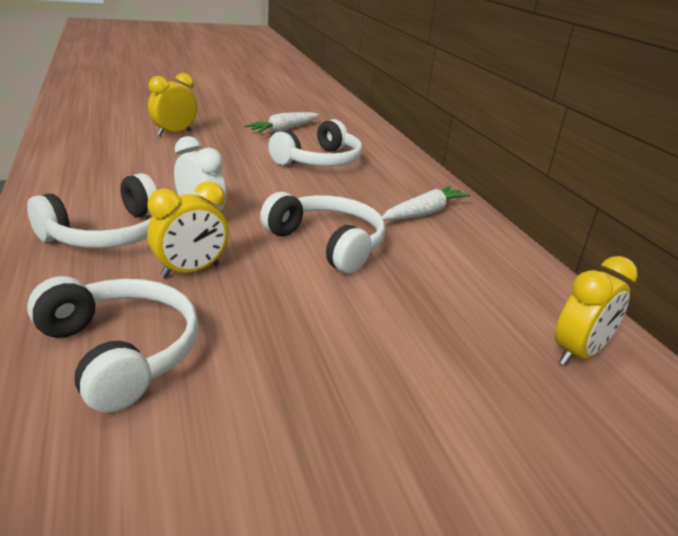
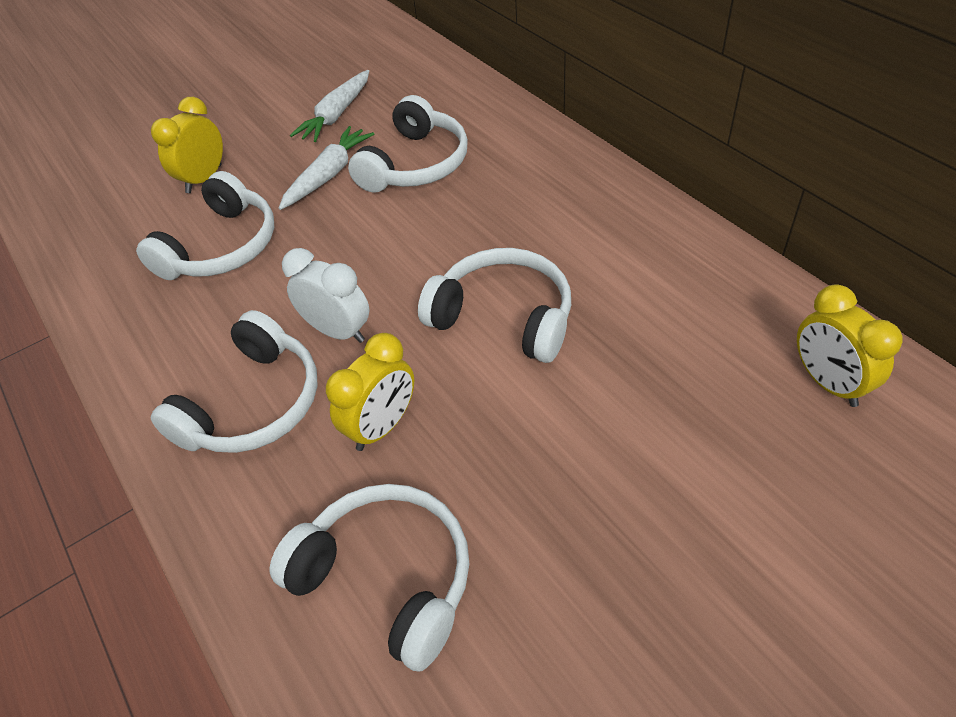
camera: 10 degrees left, 20 degrees up
(158, 162) = (222, 247): none -> white headphones
(424, 213) = (583, 216): white carrot -> white carrot (328, 175)
(578, 353) = (828, 383): yellow clock -> yellow clock turned 120 degrees clockwise

